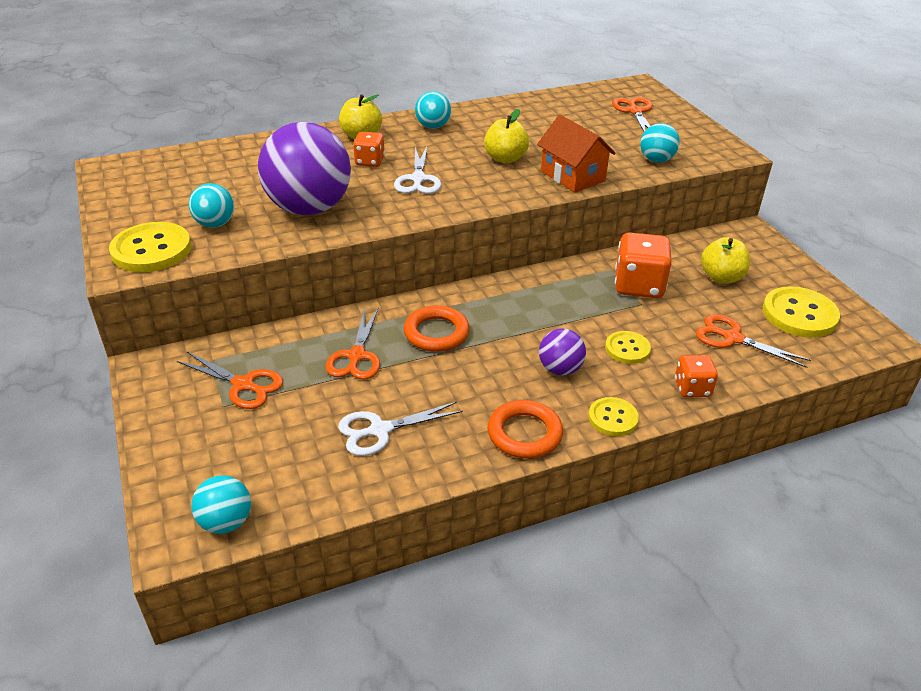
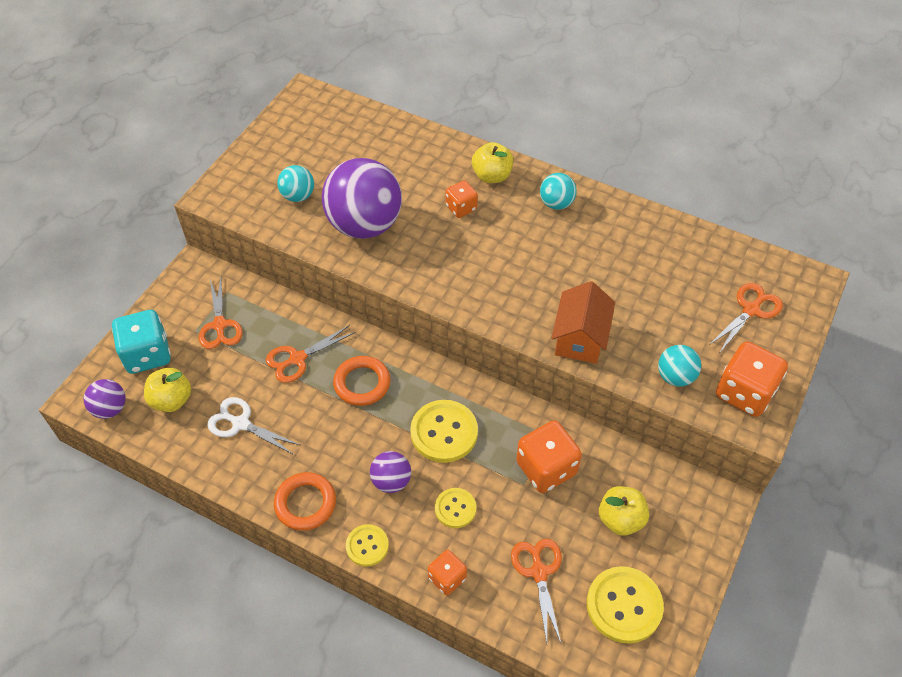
camera: 50 degrees right, 15 degrees up
(151, 250) = (242, 192): yellow button -> yellow button (444, 432)
(199, 455) = (147, 355): none -> turquoise dice
(226, 522) = (110, 409): turquoise ball -> purple ball
(418, 179) = (467, 252): white scissors -> none
(505, 159) = (558, 279): yellow apple -> yellow apple (172, 400)
(701, 145) = (744, 393): none -> orange dice

